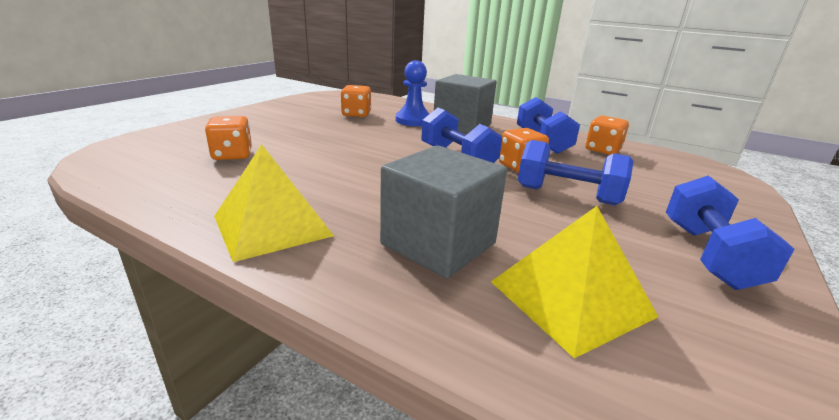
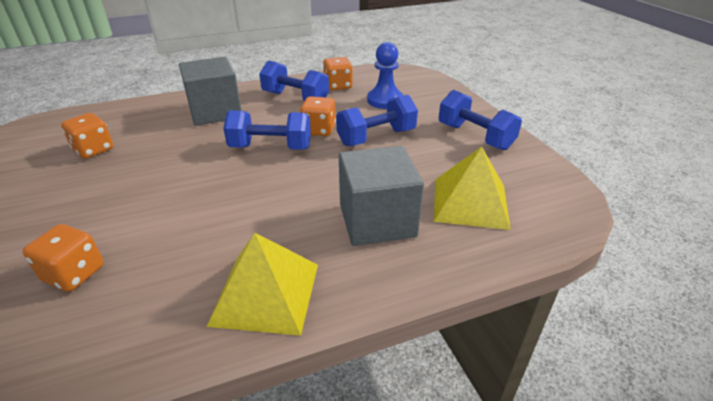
camera: 50 degrees left, 10 degrees up
(413, 120) = (165, 128): blue pawn -> blue pawn (385, 100)

